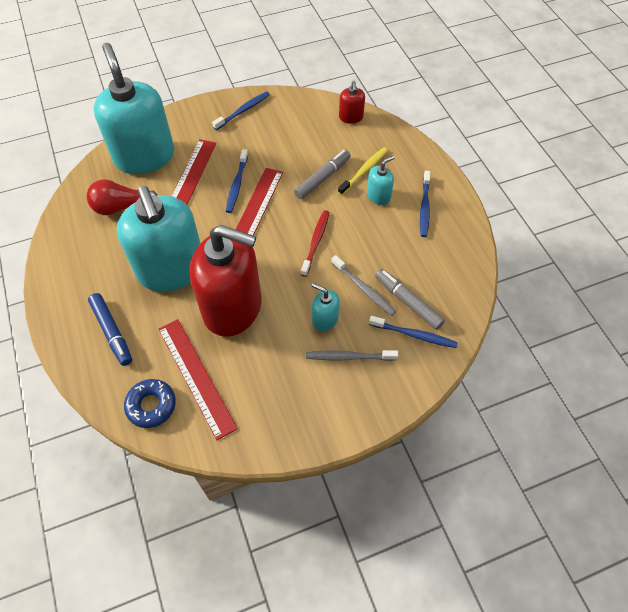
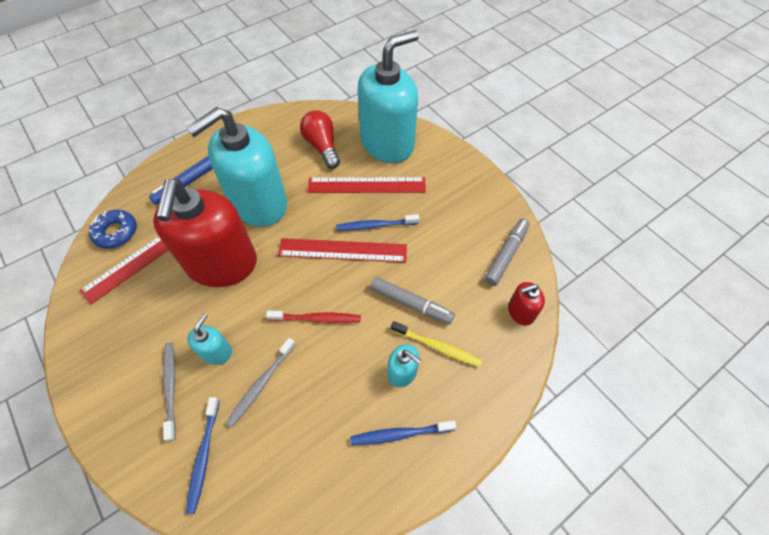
camera: 75 degrees right, 0 degrees up
(243, 111) = (481, 202): blue toothbrush -> none
(408, 302) = (249, 440): grey marker -> grey marker (506, 255)

